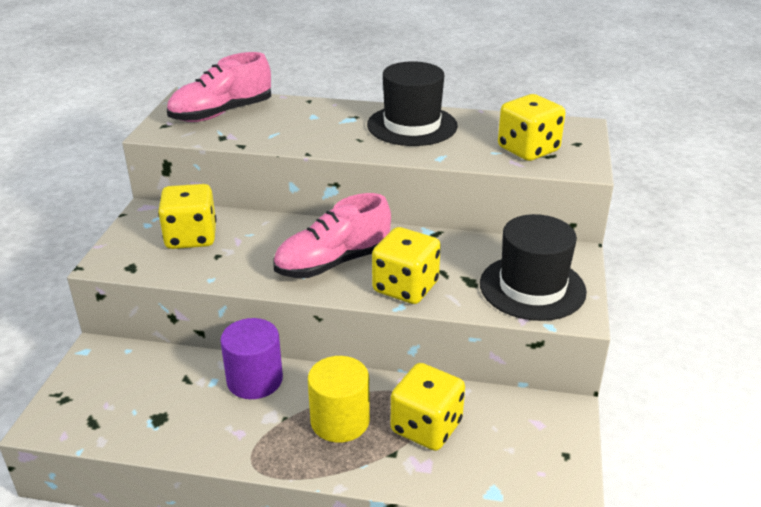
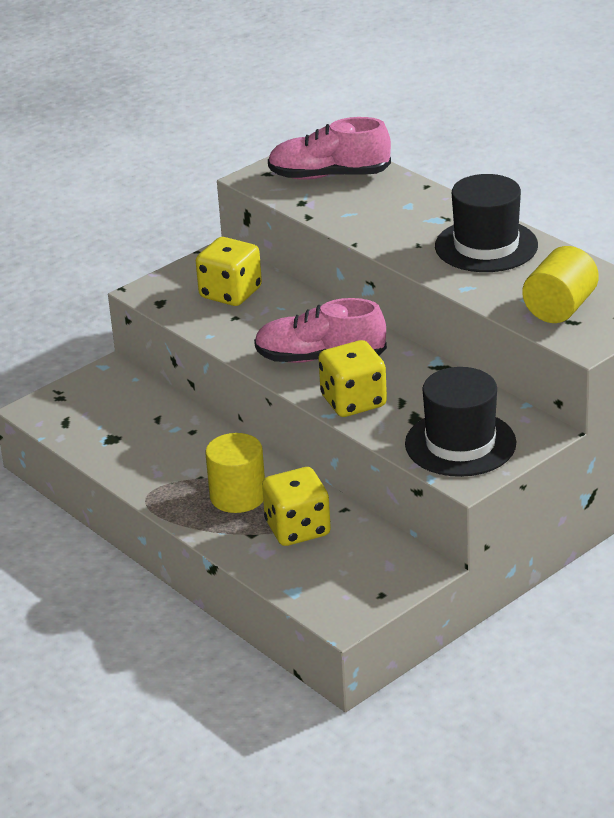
camera: 40 degrees right, 0 degrees up
(254, 380) = (206, 440): purple cylinder -> none
(528, 149) = (560, 308): yellow dice -> yellow cylinder

